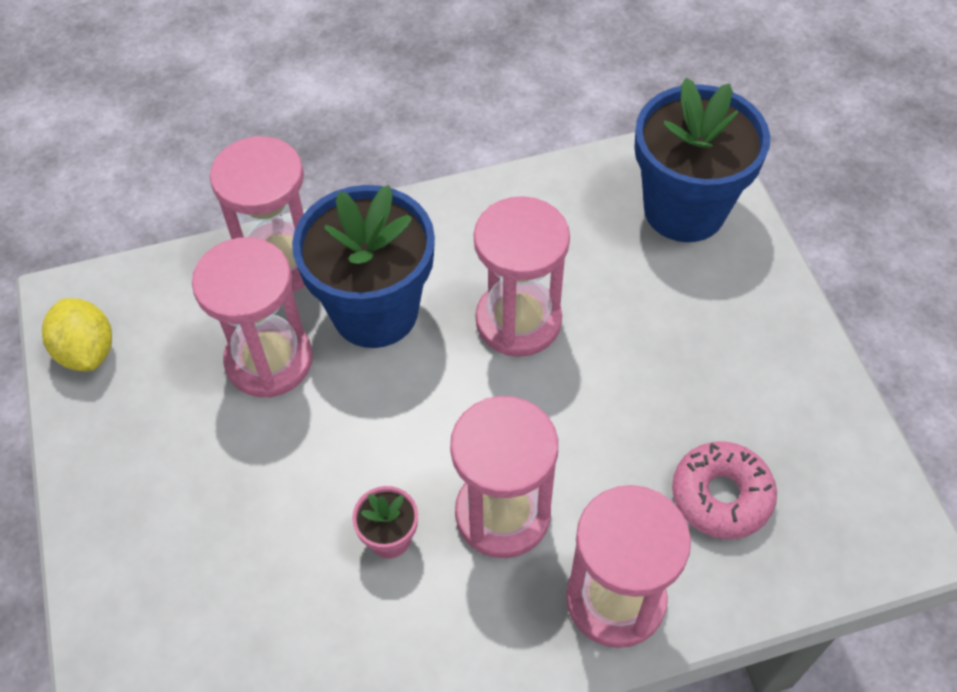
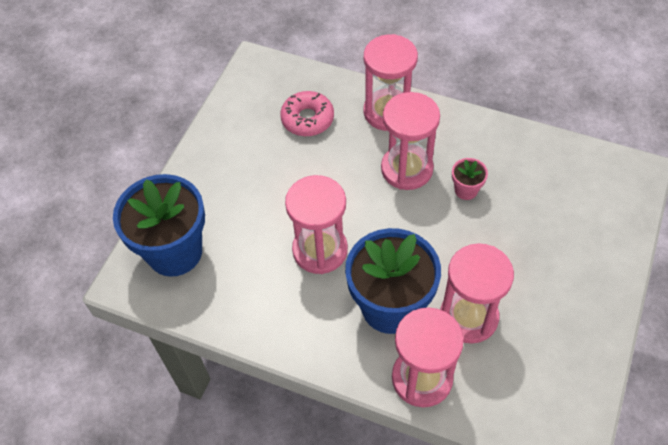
camera: 140 degrees left, 0 degrees up
(87, 351) = (574, 395): yellow lemon -> none

